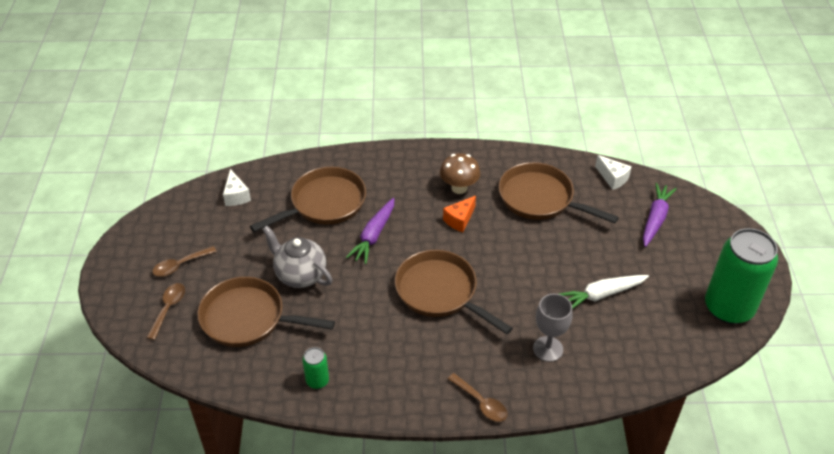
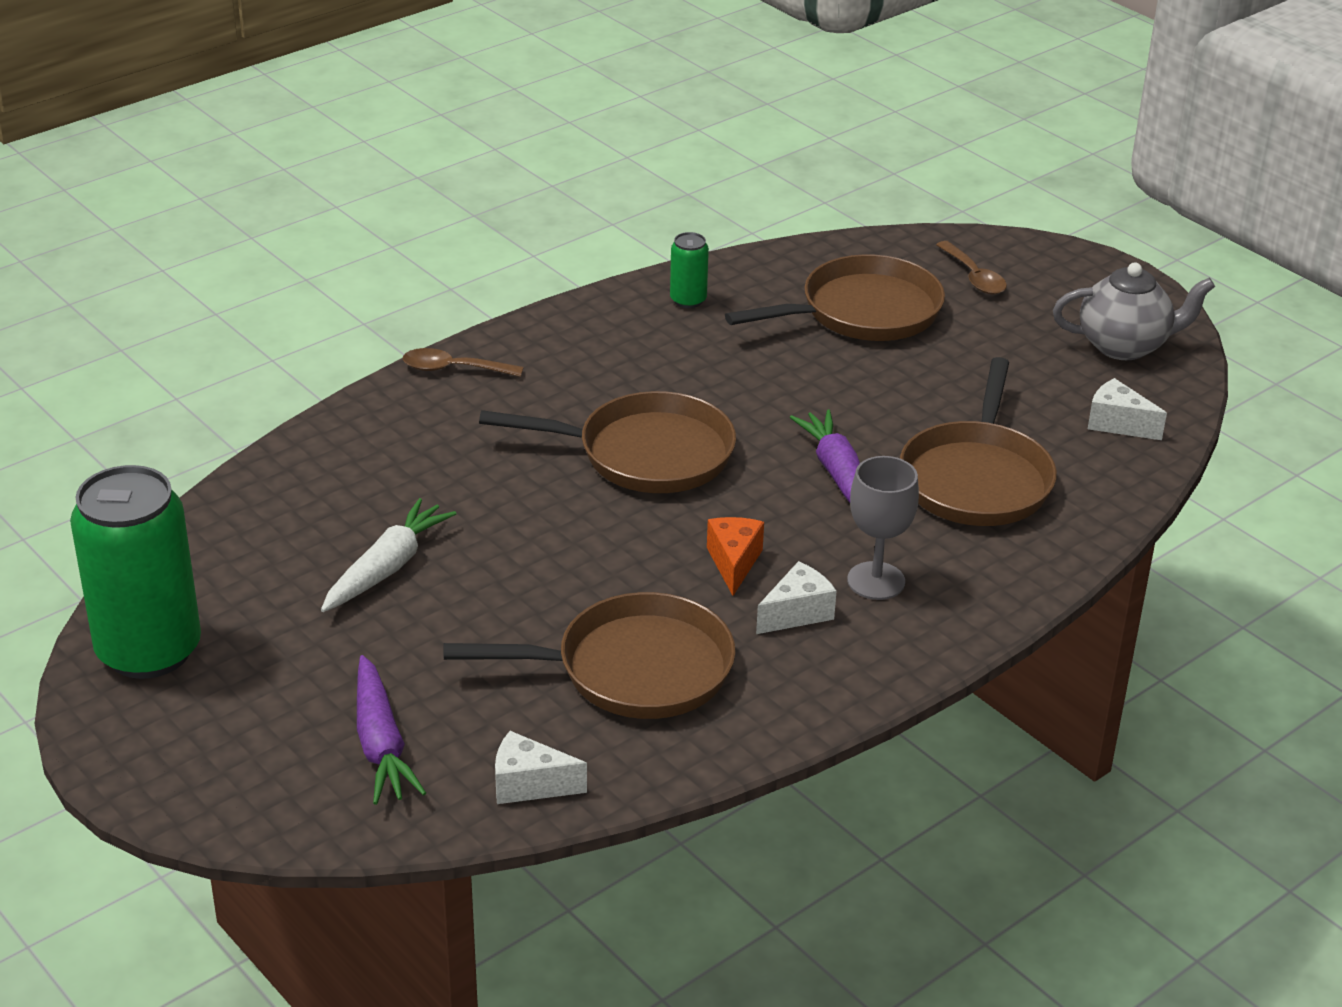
camera: 140 degrees right, 10 degrees down
(180, 265) = (1040, 318): brown spoon -> none
(300, 275) = (869, 381): grey teapot -> grey teapot (1124, 346)
(459, 188) = (797, 613): brown mushroom -> white cheese
(548, 349) = (414, 462): grey goblet -> grey goblet (876, 581)

